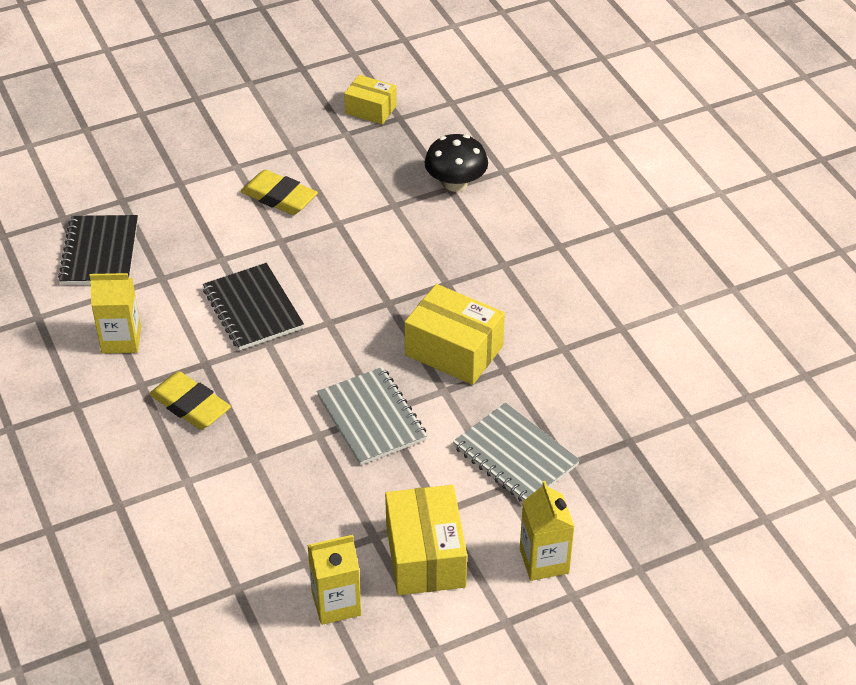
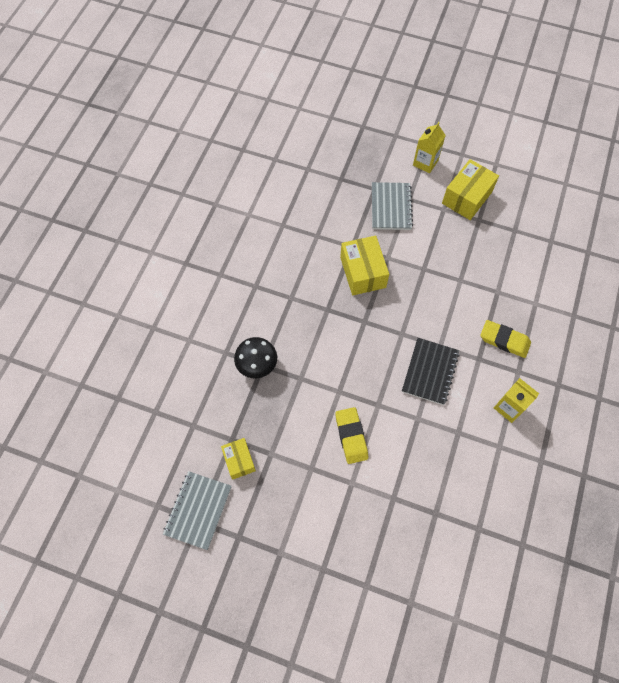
camera: 135 degrees left, 20 degrees up
(100, 252) = (477, 480): black notebook -> none
(190, 405) = (504, 340): yellow eraser -> yellow eraser turned 60 degrees counterclockwise
(336, 603) = (517, 206): yellow carton -> none
(372, 418) = (430, 269): grey notebook -> grey notebook (198, 510)

